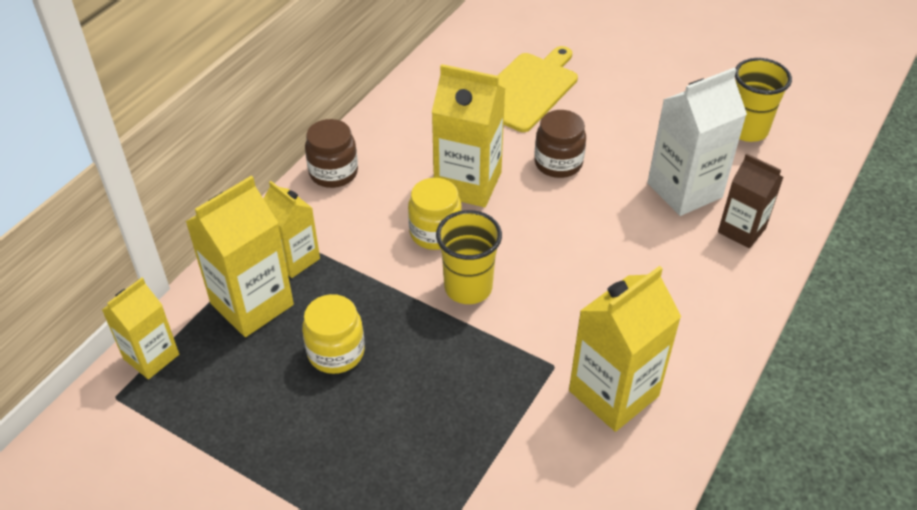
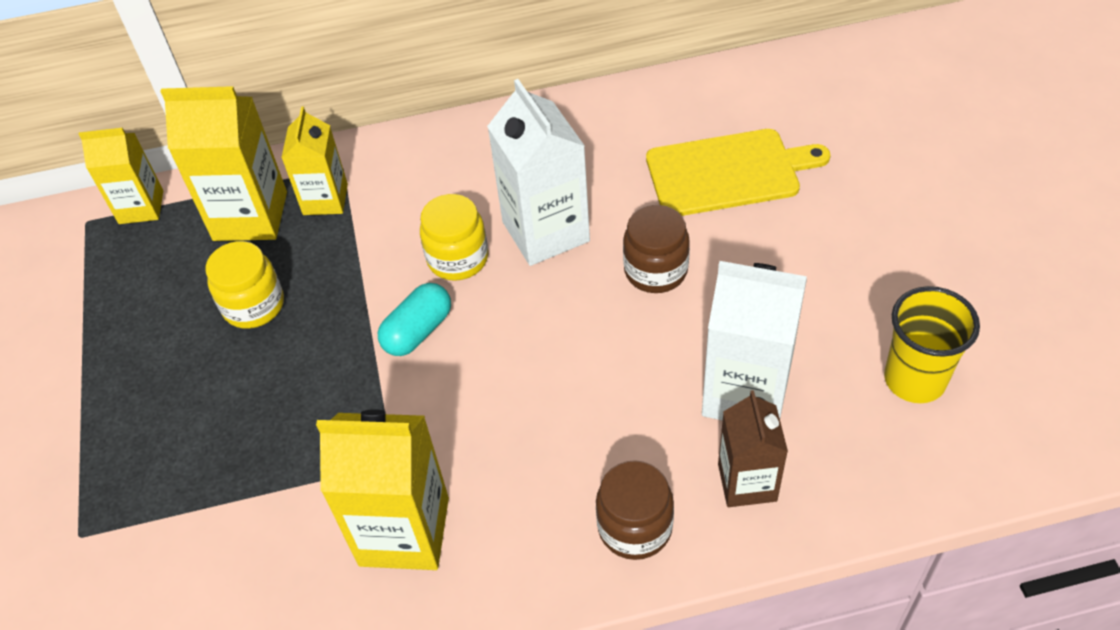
camera: 50 degrees right, 5 degrees up
(333, 172) = (450, 141): brown jar -> brown jar (635, 527)
(468, 183) = (545, 231): yellow carton -> white carton
(468, 287) = (418, 331): yellow cup -> turquoise capsule

